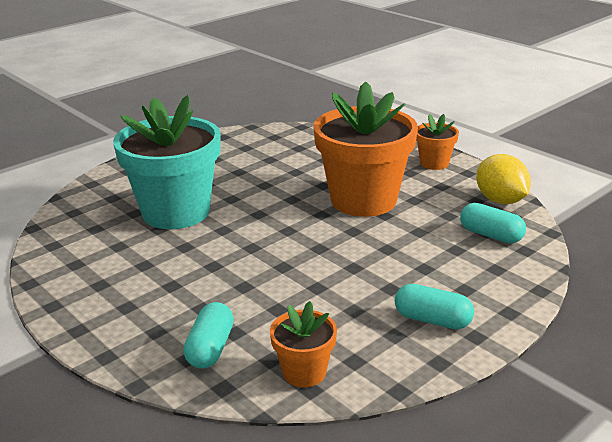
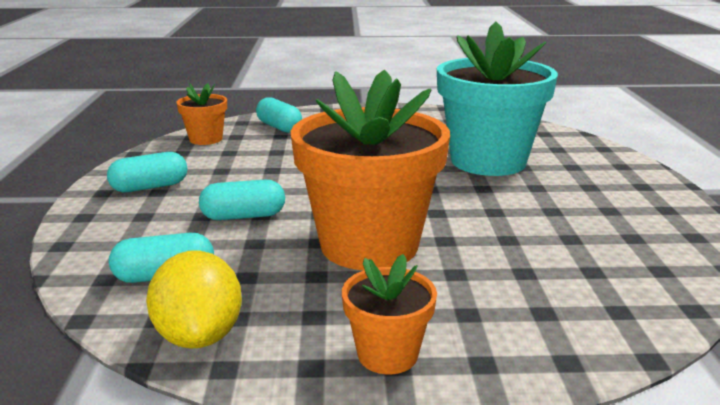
camera: 130 degrees right, 5 degrees down
(400, 252) = (243, 216): none -> turquoise capsule
(500, 200) = (199, 335): yellow lemon -> yellow lemon turned 60 degrees clockwise

